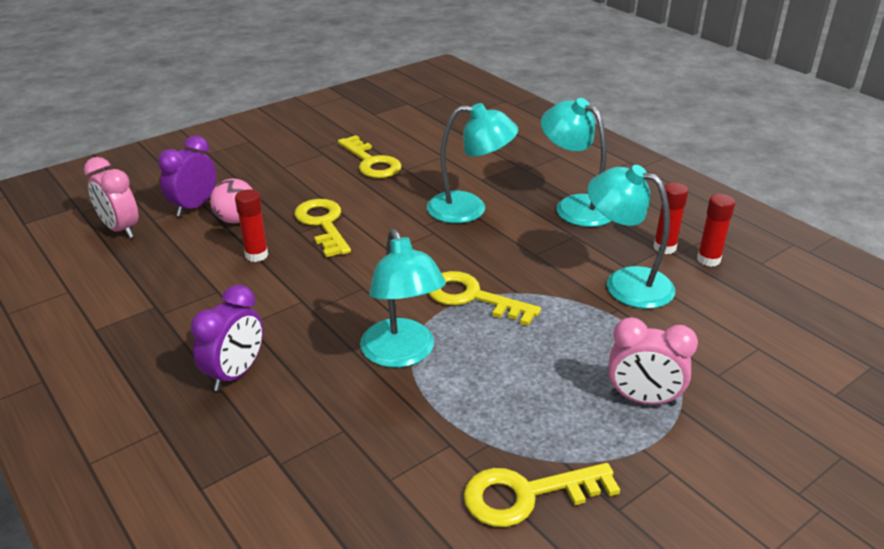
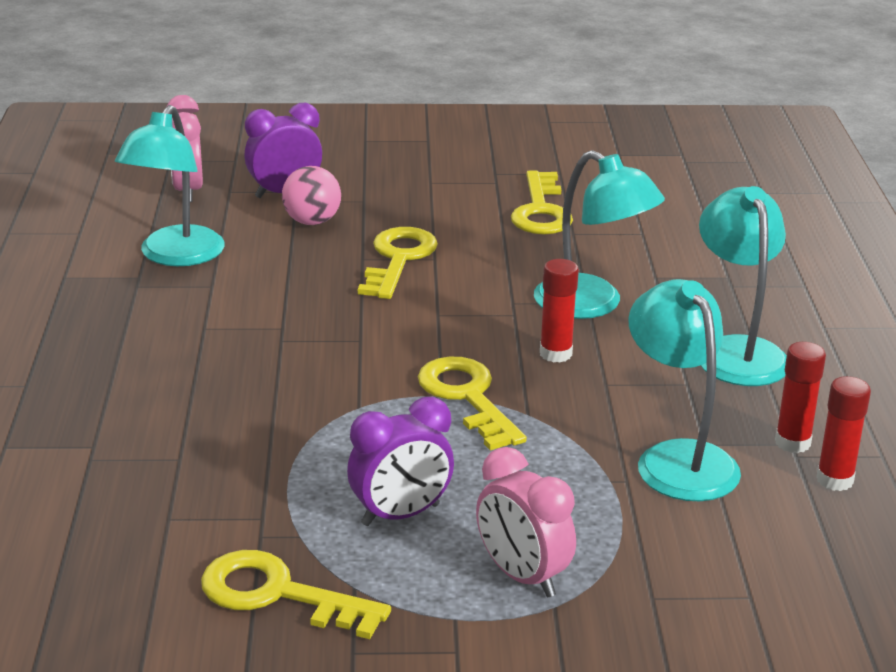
camera: 35 degrees right, 5 degrees down
(235, 373) = (141, 367): purple clock -> purple clock (400, 515)
(256, 255) = (290, 265): red glue stick -> red glue stick (555, 354)
(402, 354) = (319, 419): turquoise lamp -> turquoise lamp (175, 256)

